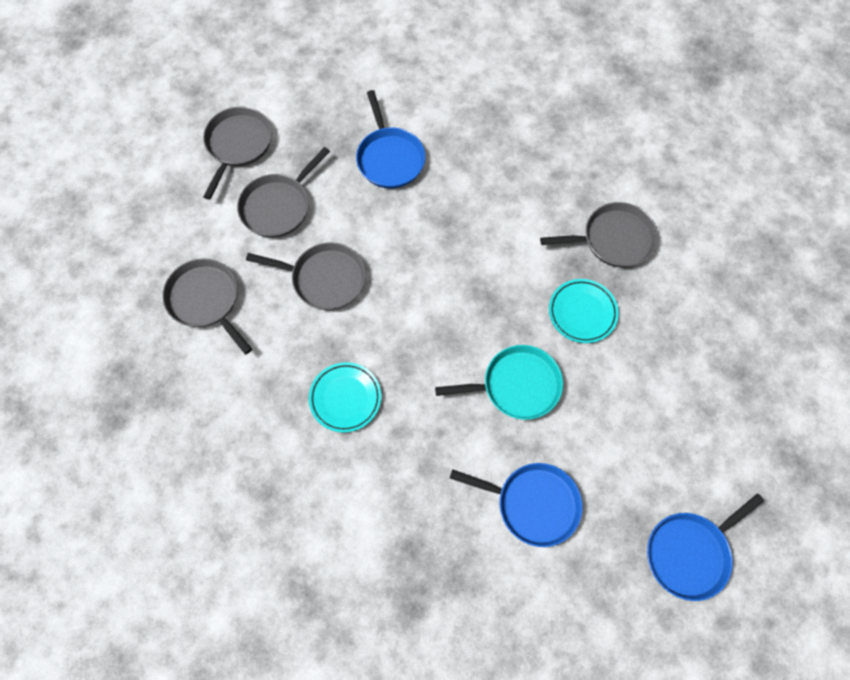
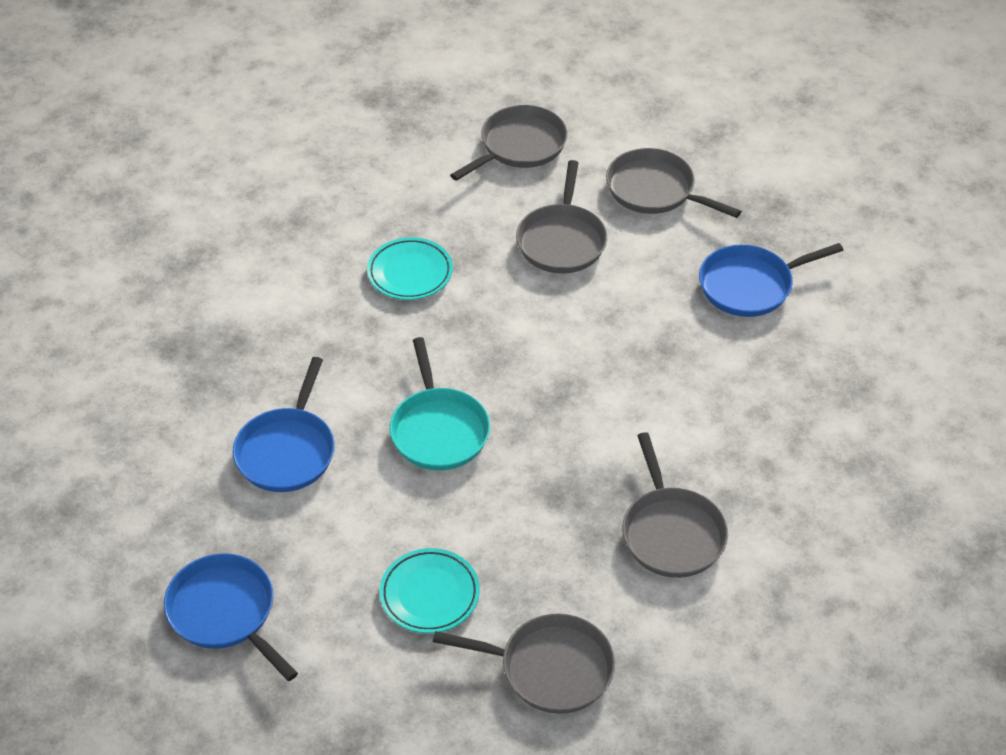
camera: 85 degrees right, 20 degrees down
(238, 145) = (735, 145): grey pan -> grey pan (550, 668)
(582, 312) = (550, 497): turquoise plate -> turquoise plate (429, 594)

